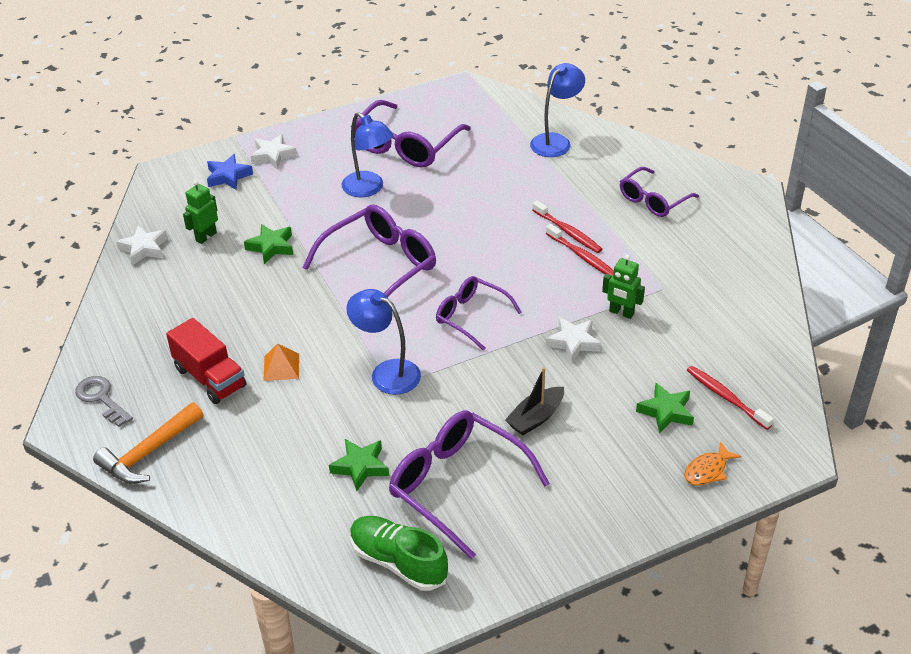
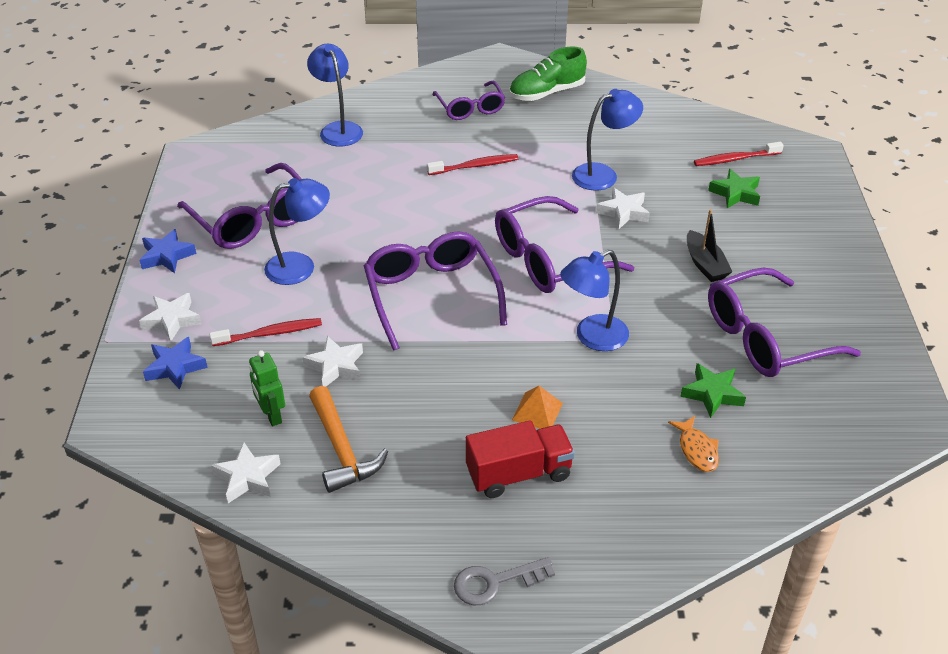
camera: 65 degrees left, 0 degrees up
(148, 453) = (610, 558): orange hammer -> orange hammer (342, 450)
(271, 247) = (335, 366): green star -> white star
(337, 125) = (167, 256): none -> blue star
(398, 562) = (844, 404): green shoe -> green shoe (546, 93)
(472, 317) = (550, 259): purple glasses -> purple glasses, size x1.60
(582, 256) = (515, 170): red toothbrush -> red toothbrush (270, 333)
(621, 313) = (603, 174): green robot -> blue lamp
(707, 470) = (810, 196): orange fish -> orange fish (697, 450)

